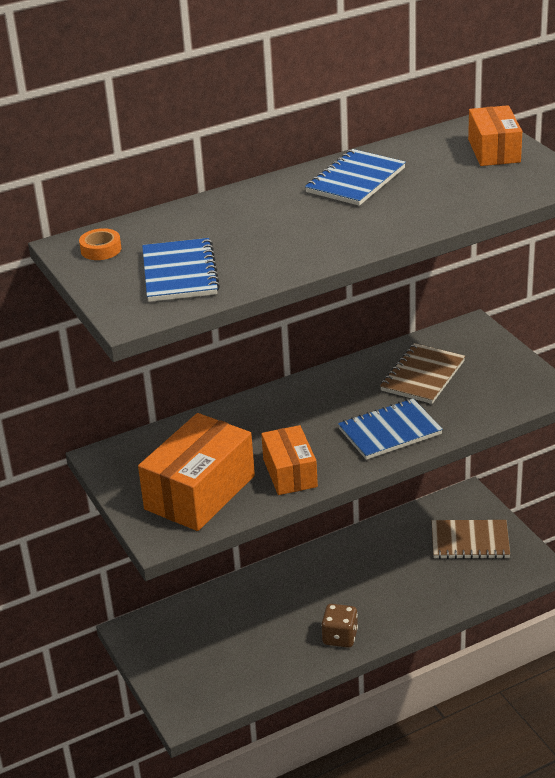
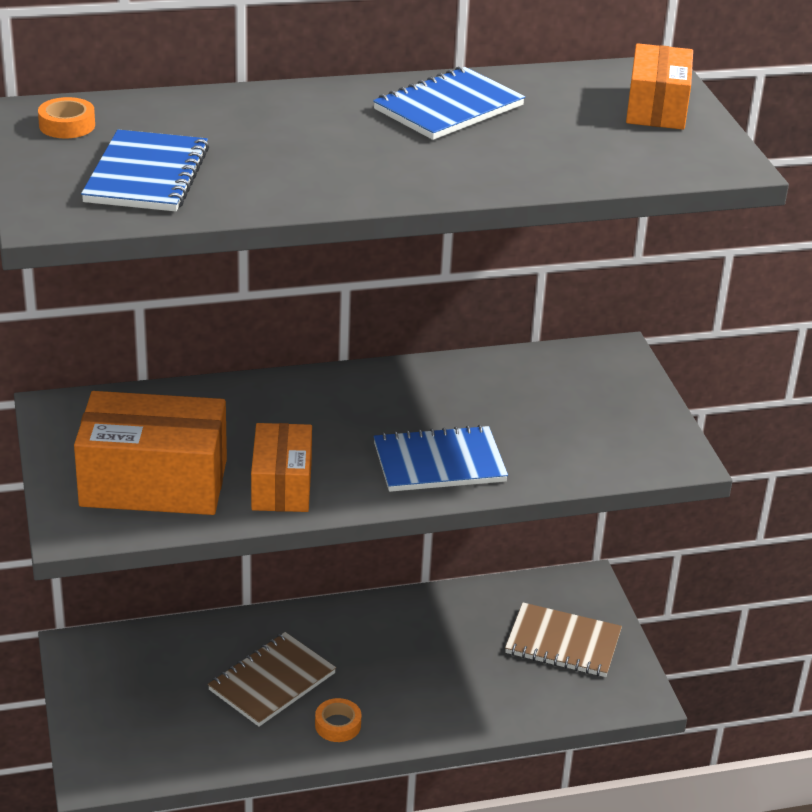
camera: 10 degrees right, 0 degrees up
(200, 492) = (154, 483): orange box -> orange box turned 45 degrees clockwise
(340, 637) = (338, 725): brown dice -> orange tape
(422, 376) = (519, 401): brown notebook -> brown notebook (272, 682)

